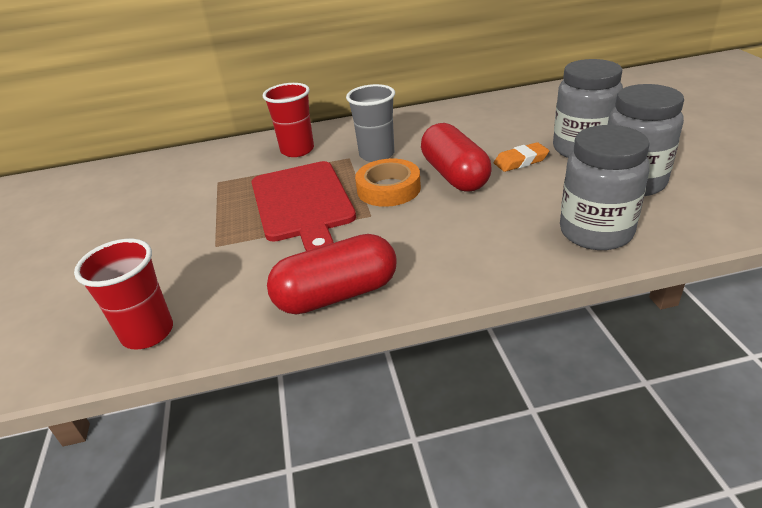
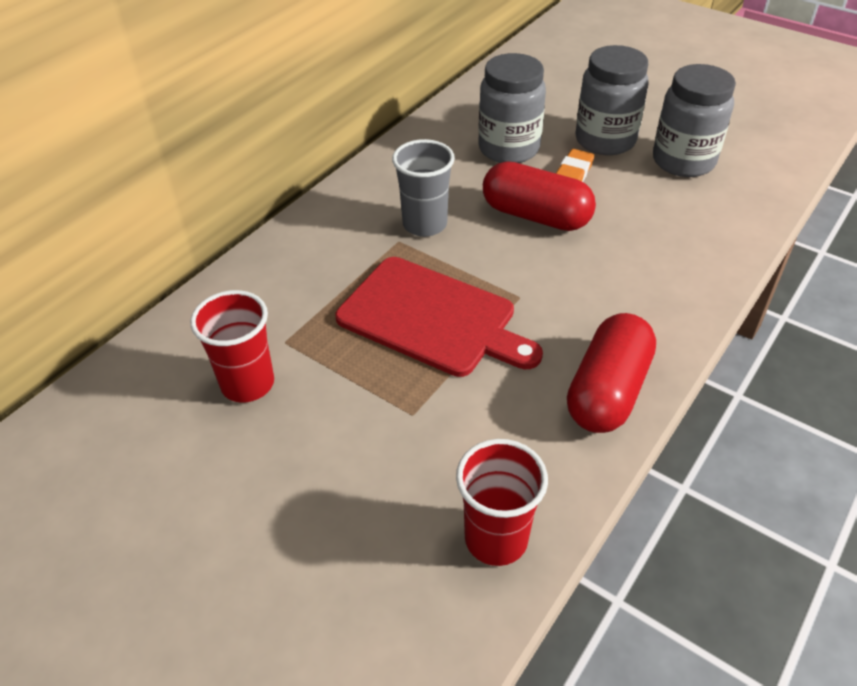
camera: 45 degrees left, 10 degrees up
(297, 150) = (322, 257): red cup -> red cup (247, 384)
(388, 189) = (495, 259): orange tape -> none
(595, 232) = (715, 223): grey jar -> grey jar (508, 149)

